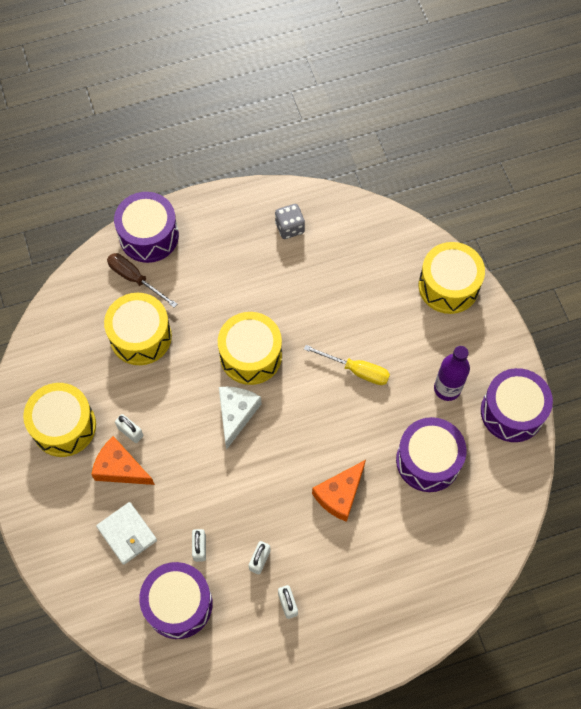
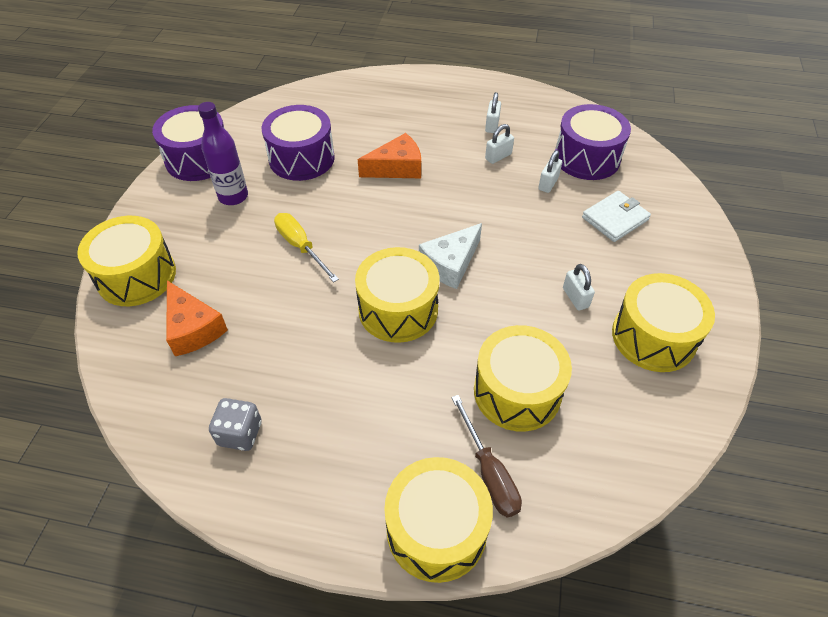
camera: 150 degrees left, 15 degrees down
(120, 468) = (600, 271): orange cheese -> orange cheese (193, 328)
(127, 534) = (615, 219): white wallet -> white wallet turned 60 degrees clockwise
(149, 236) = (436, 529): purple drum -> yellow drum

